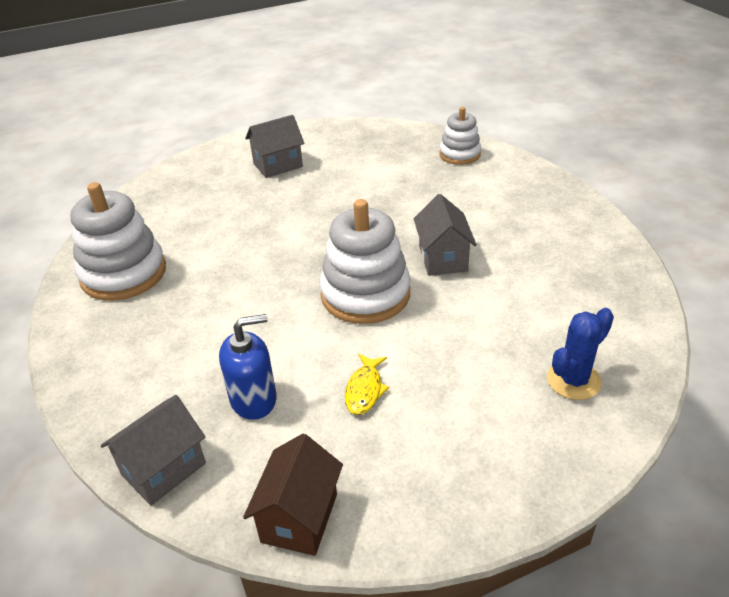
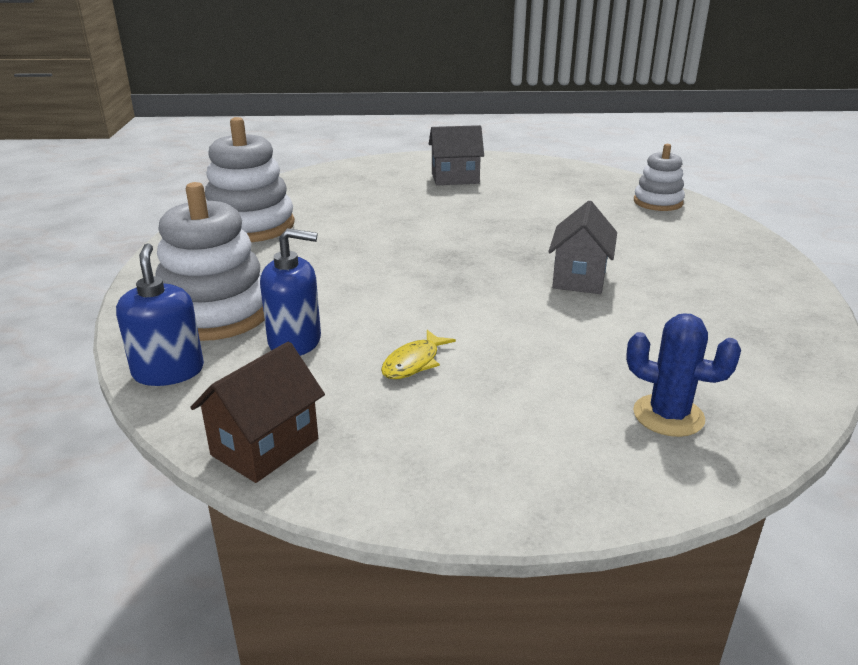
camera: 20 degrees right, 10 degrees down
(164, 469) = (168, 371): grey house -> blue soap dispenser
(365, 294) = (472, 288): white stacking toy -> white stacking toy (215, 313)
(573, 380) = (668, 416): blue cactus -> blue cactus turned 45 degrees clockwise

